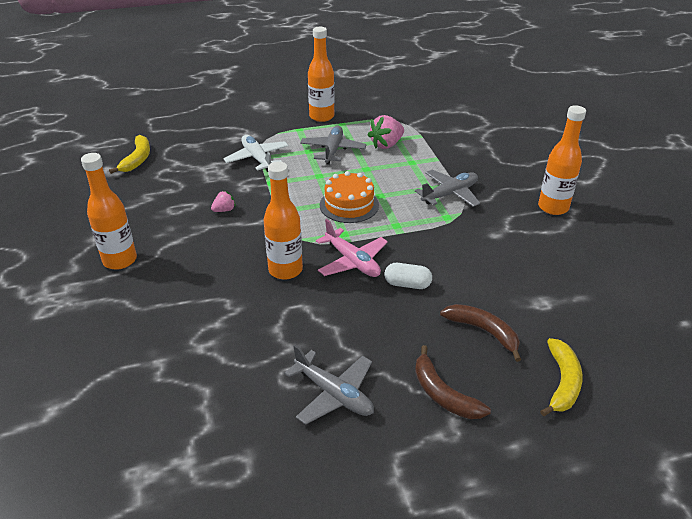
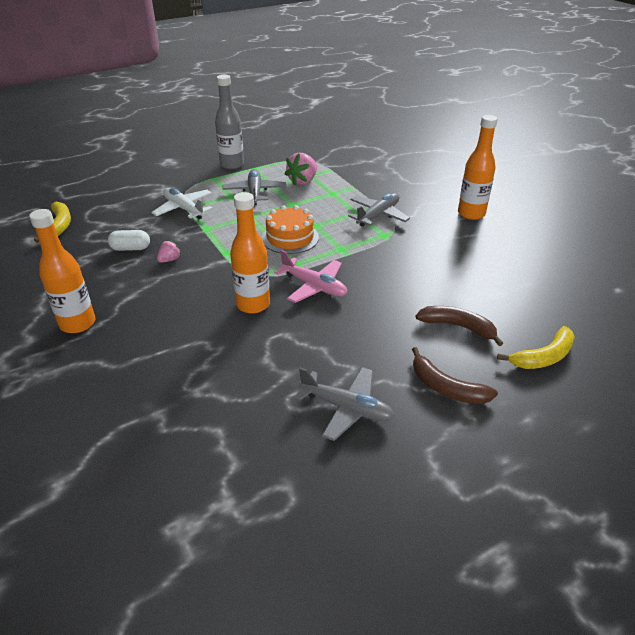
camera: 15 degrees left, 0 degrees up
(321, 117) = (232, 165): orange bottle -> grey bottle
(407, 284) = (373, 298): white capsule -> white capsule (131, 248)
(562, 383) = (543, 357): yellow banana -> yellow banana turned 60 degrees clockwise

